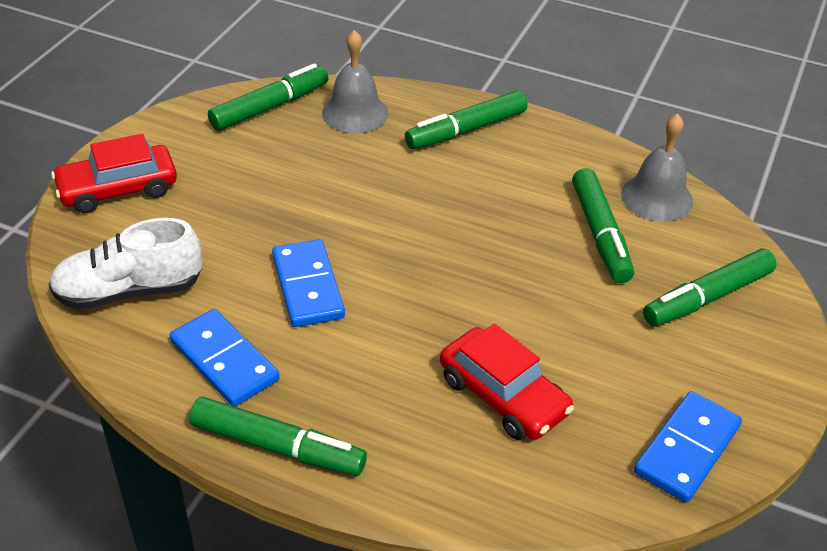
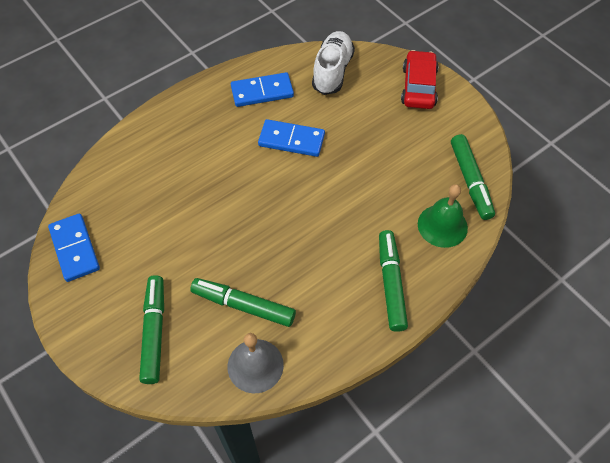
camera: 120 degrees right, 15 degrees up
(277, 447) = (199, 94): green marker -> none
(355, 113) = (442, 225): grey bell -> green bell
(503, 395) = (163, 189): red car -> none

